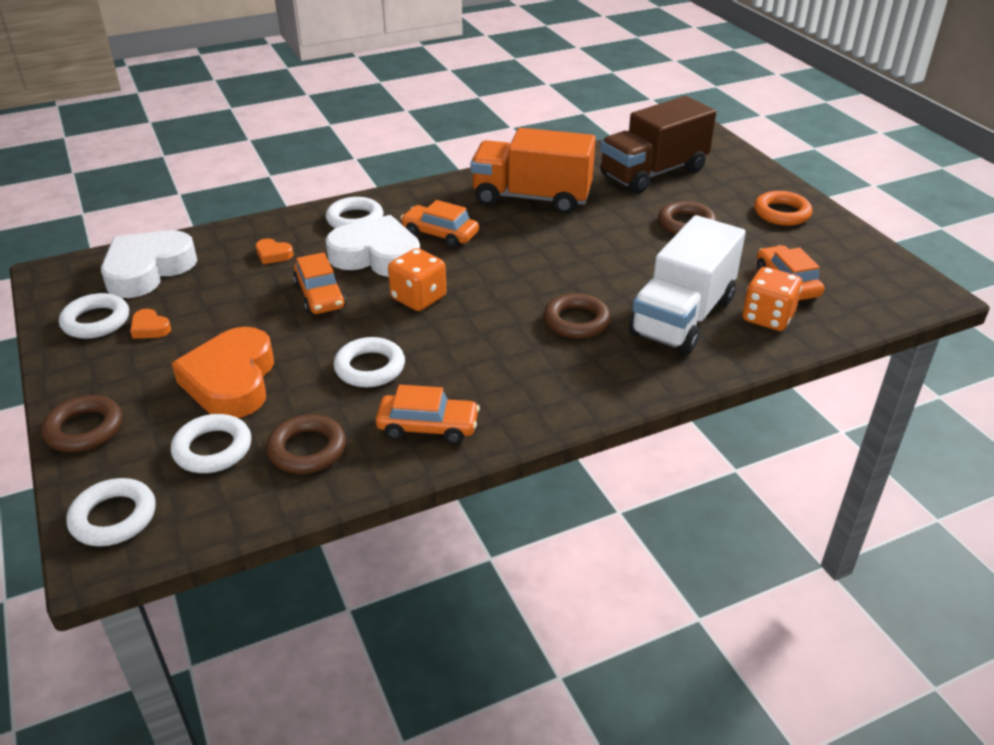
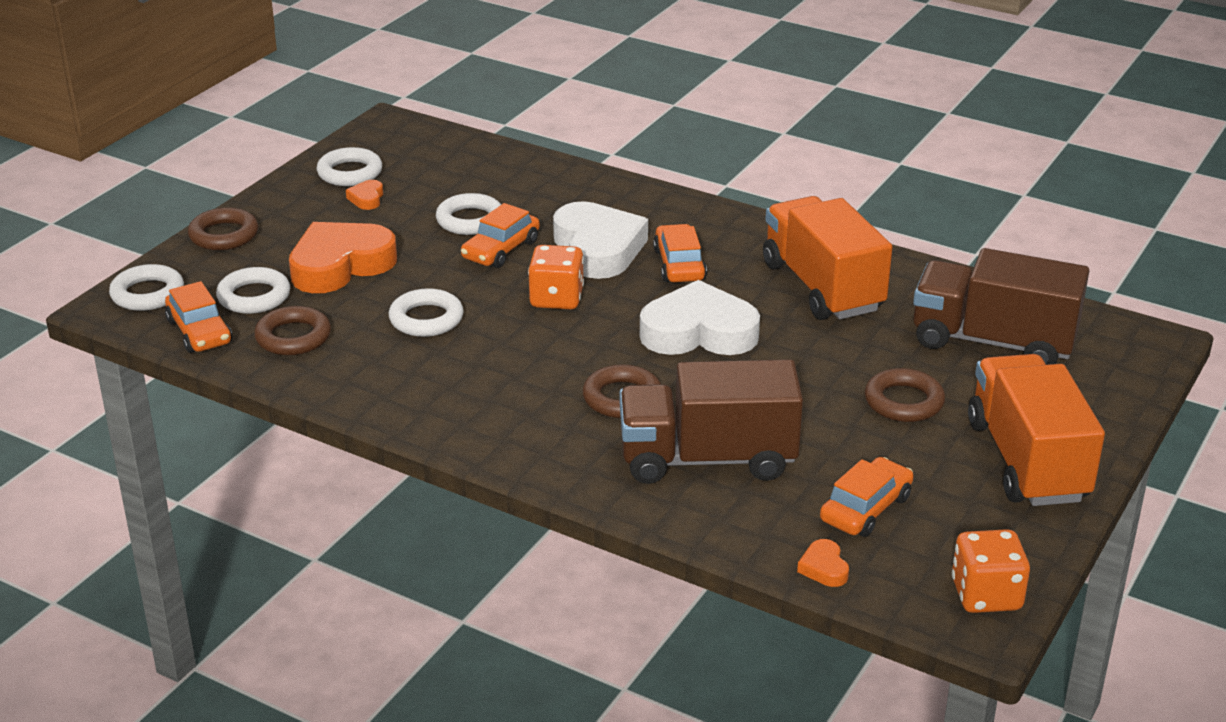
camera: 55 degrees right, 5 degrees down
(148, 270) = (441, 158): white heart -> white heart (699, 332)
(273, 254) = (534, 199): orange heart -> orange heart (824, 568)
(355, 219) = (644, 211): white ring -> white ring (470, 220)
(428, 427) = (377, 380): orange car -> orange car (199, 332)
(682, 317) = (707, 459): white truck -> brown truck
(767, 317) = (774, 515): orange dice -> orange dice (986, 595)
(781, 213) = (1027, 461): orange ring -> orange truck

